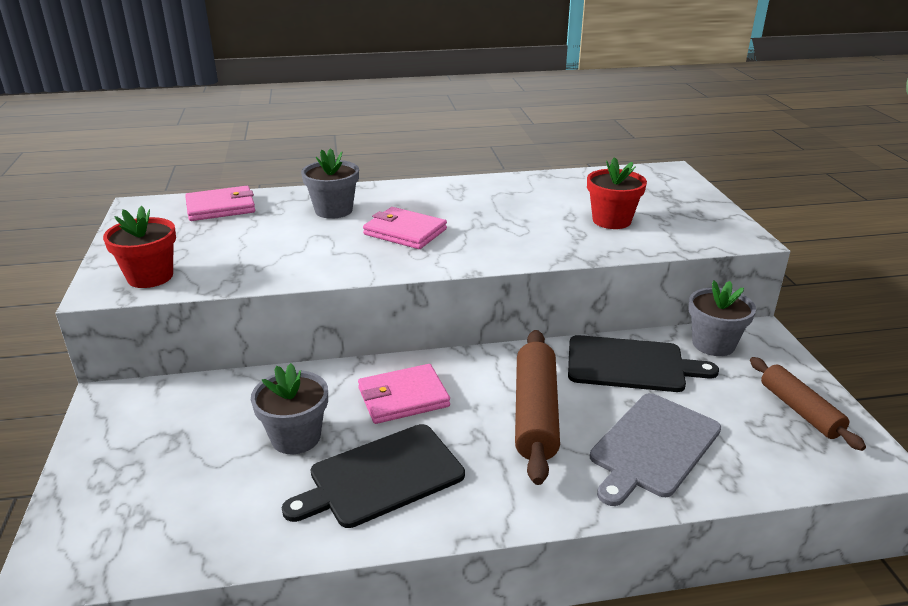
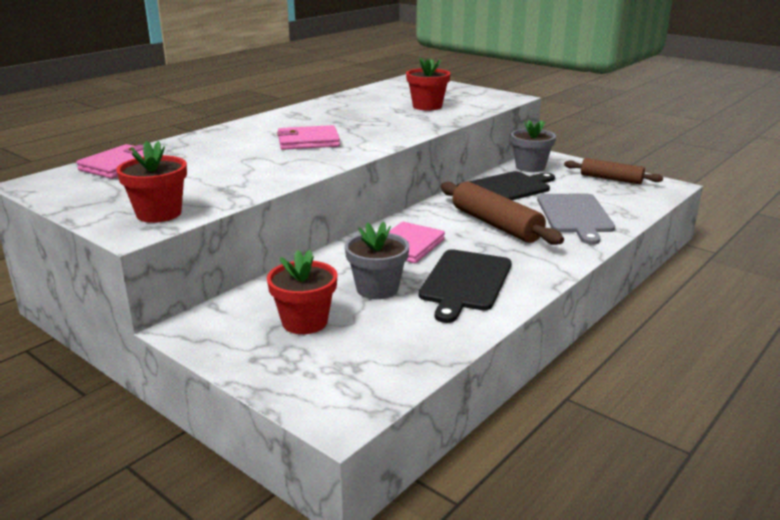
camera: 40 degrees left, 5 degrees down
(187, 442) = (305, 322): none -> red flower pot
(333, 210) = (226, 144): grey flower pot -> none

